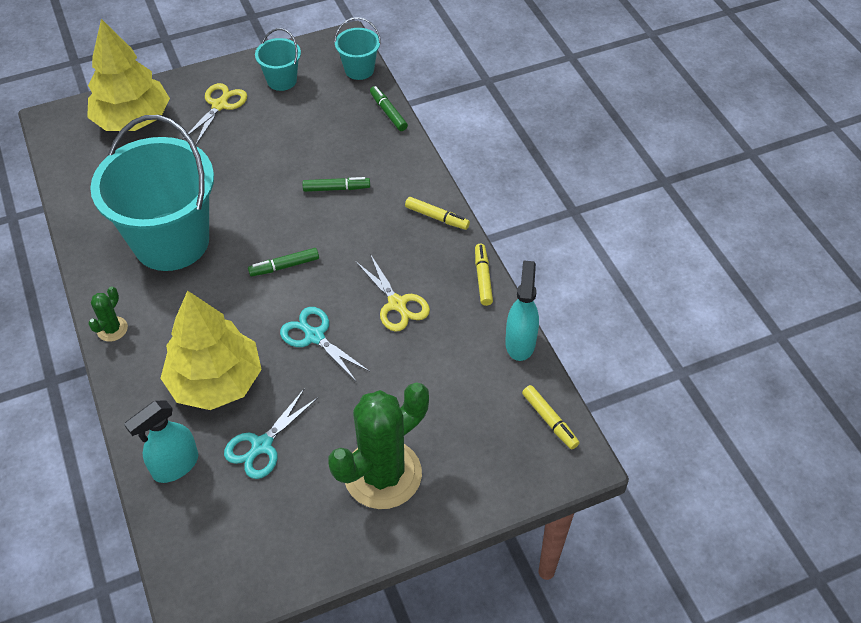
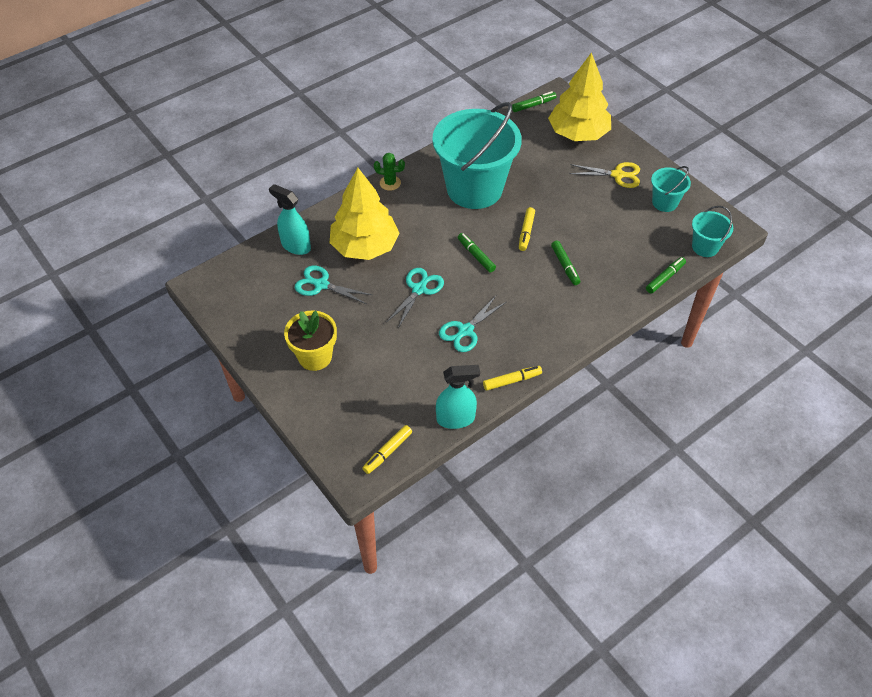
camera: 75 degrees right, 0 degrees up
(56, 147) = (533, 105): none -> green marker
(382, 474) = (315, 357): green cactus -> yellow flower pot
(397, 304) = (465, 330): yellow scissors -> turquoise scissors
(437, 217) = (563, 336): yellow marker -> yellow marker (526, 232)

